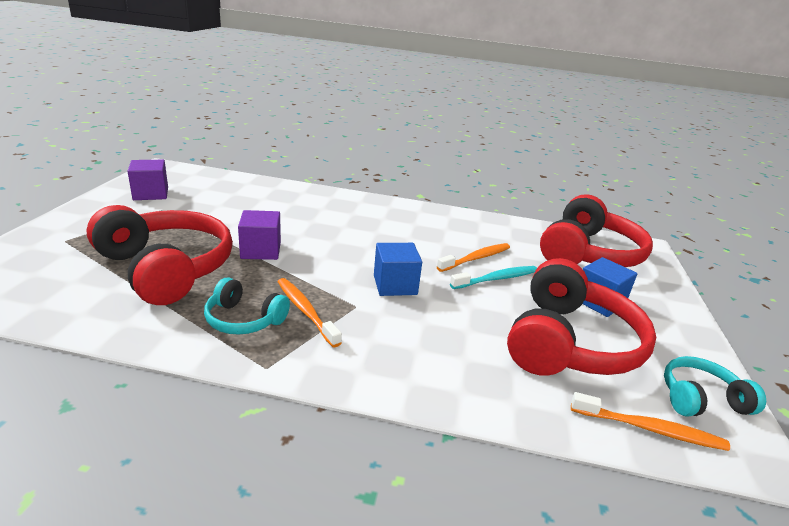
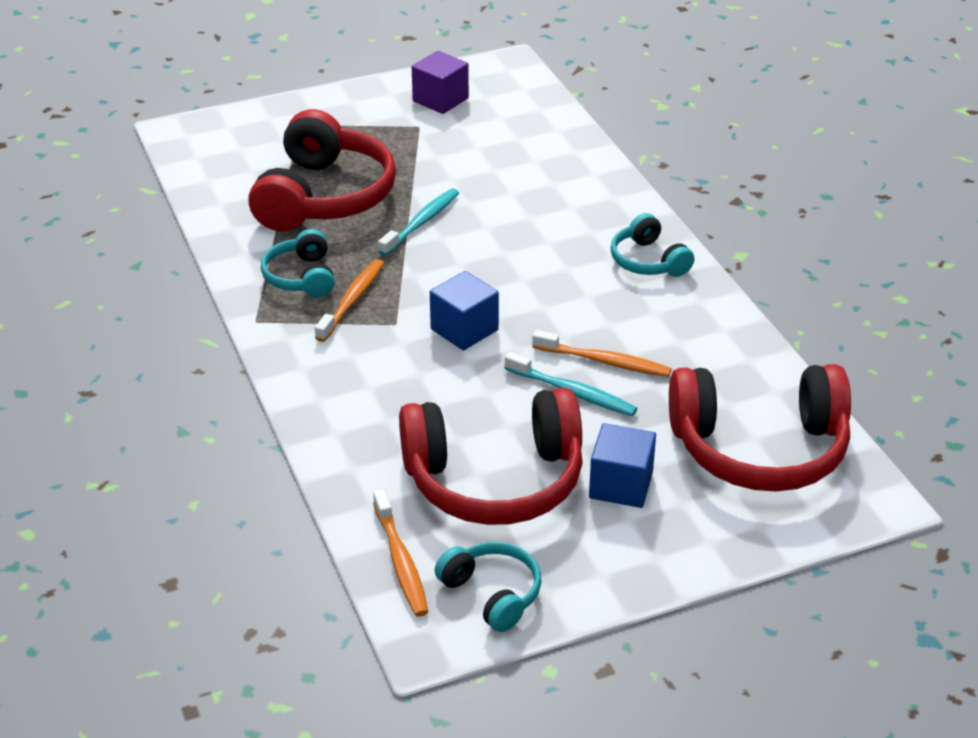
camera: 60 degrees right, 10 degrees up
(261, 250) = (421, 223): purple cube -> turquoise toothbrush
(399, 212) = (648, 261): none -> turquoise headphones

